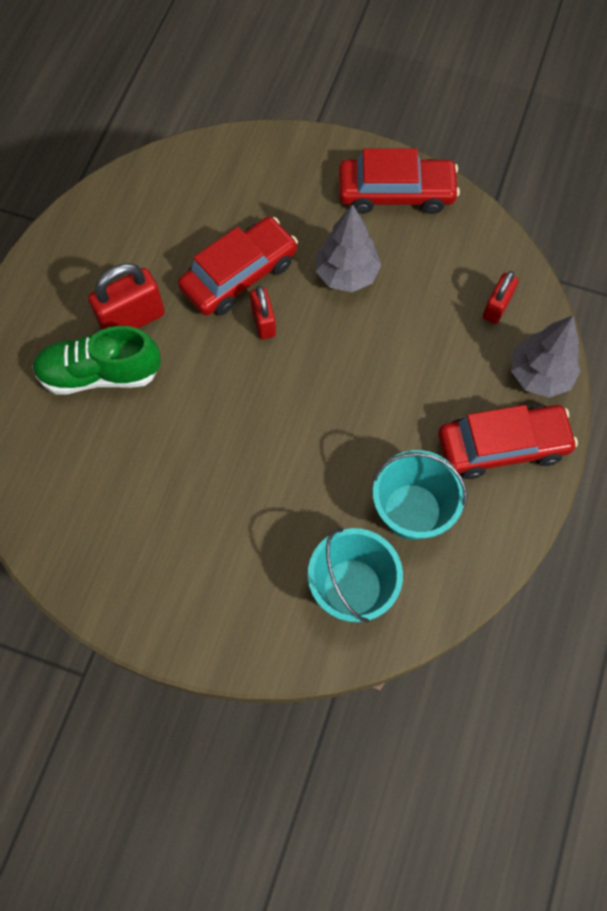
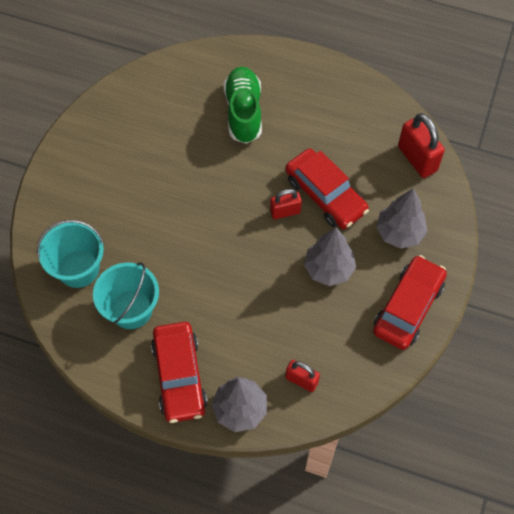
camera: 90 degrees right, 5 degrees down
(132, 319) = (286, 129): red padlock -> red padlock (417, 159)
(295, 196) = (399, 232): none -> grey tree
(396, 193) = (408, 307): red car -> red car turned 150 degrees counterclockwise

